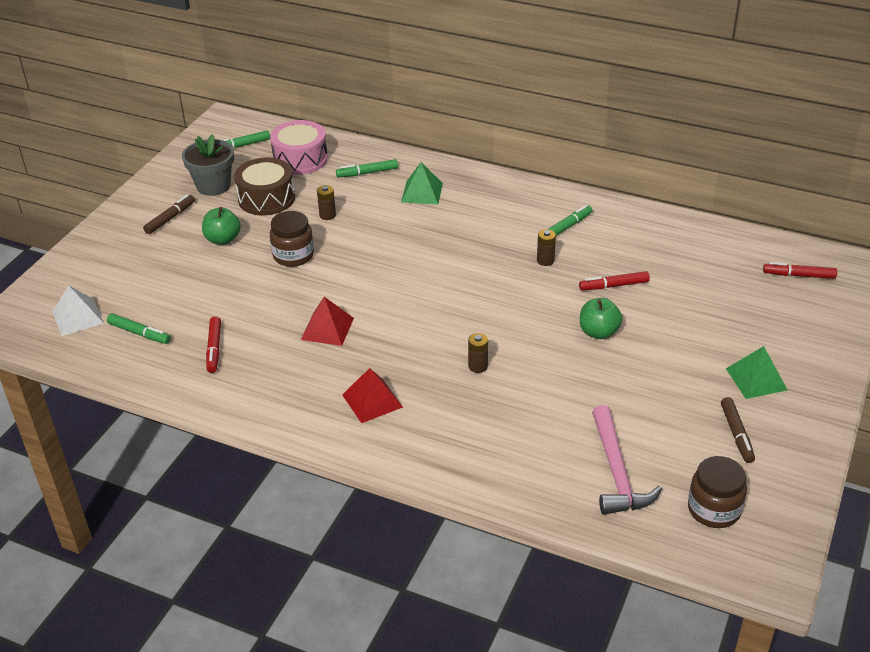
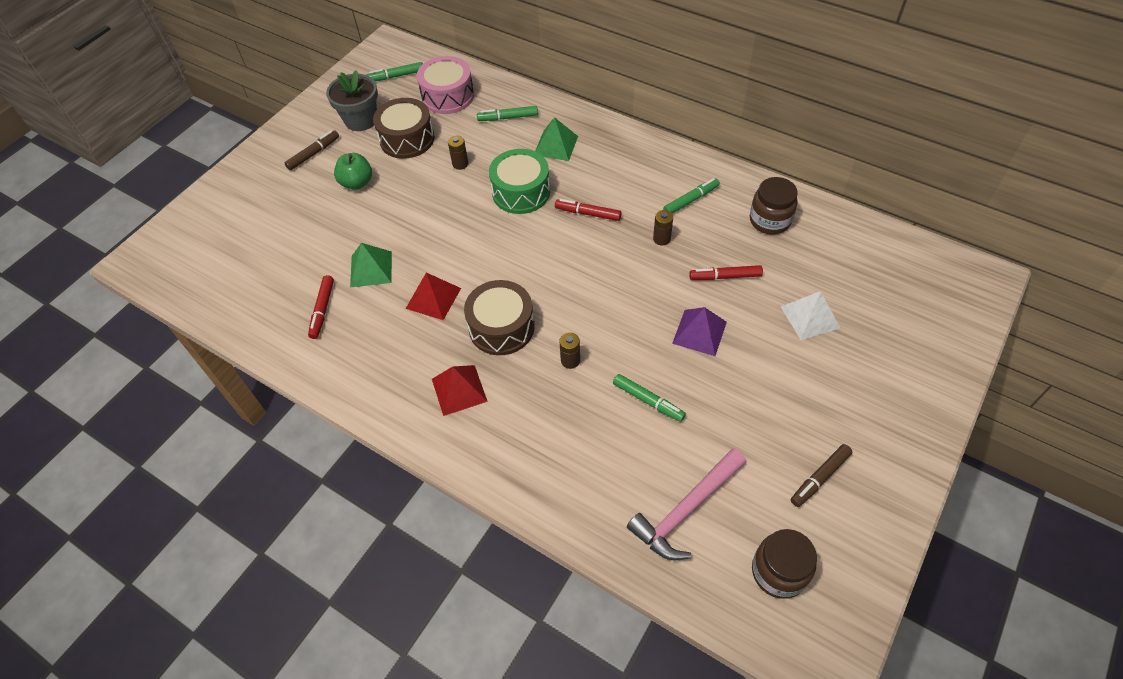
camera: 10 degrees right, 15 degrees up
(78, 317) = (206, 259): white pyramid -> white pyramid (810, 317)
(139, 333) = (258, 284): green marker -> green marker (648, 401)
(293, 255) = (418, 208): brown jar -> brown jar (769, 220)
(396, 234) = (521, 192): none -> green drum
(402, 346) = (501, 327): none -> brown drum
(598, 332) = (699, 332): green apple -> purple pyramid
(616, 472) = (686, 510): pink hammer -> pink hammer turned 45 degrees clockwise
(736, 434) = (820, 478): brown marker -> brown marker turned 45 degrees clockwise
(756, 379) = (852, 410): green pyramid -> green pyramid (371, 269)
(798, 275) = (920, 284): red marker -> red marker (588, 213)

